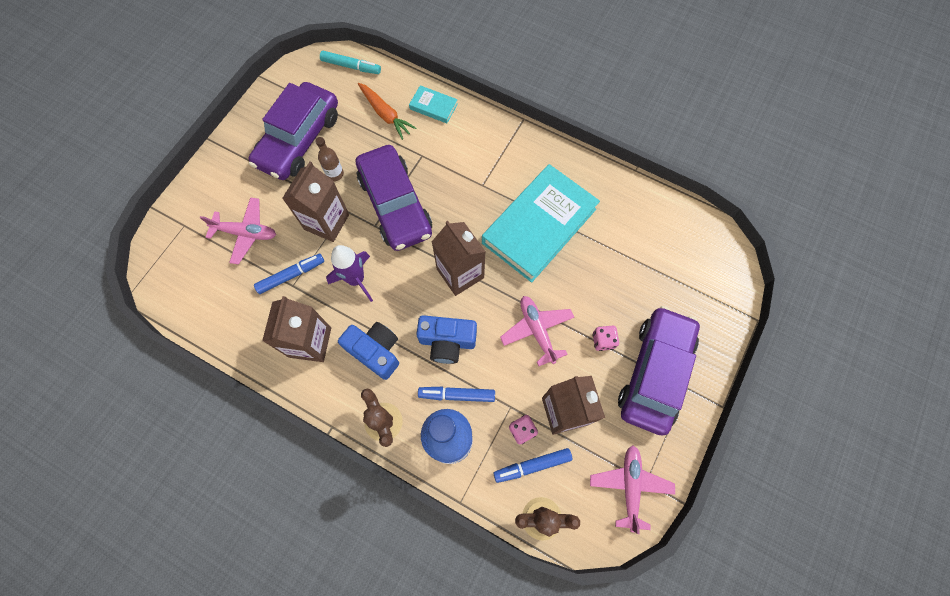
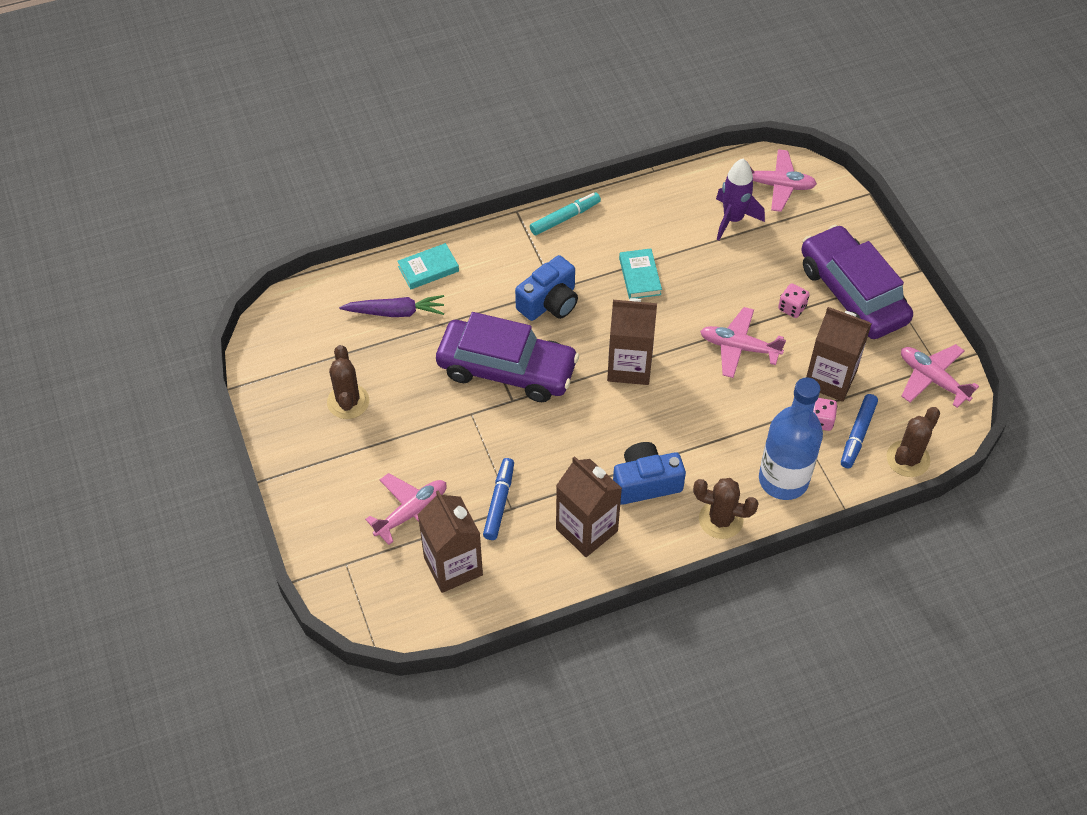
camera: 50 degrees left, 15 degrees down
(299, 140) = (348, 402): purple car -> brown cactus
(326, 222) = (469, 437): brown carton -> brown carton (453, 566)
(335, 174) = (421, 396): brown bottle -> none
(351, 66) = (306, 304): turquoise marker -> turquoise marker (565, 218)
(356, 279) = (556, 451): purple rocket -> purple rocket (733, 219)
(385, 114) = (396, 312): orange carrot -> purple carrot
(447, 342) = (688, 421): blue camera -> blue camera (549, 302)
(457, 395) = (745, 447): blue marker -> none
(539, 226) = (640, 276): turquoise book -> turquoise book, size x0.43
(701, 253) = (776, 185): none -> pink plane

